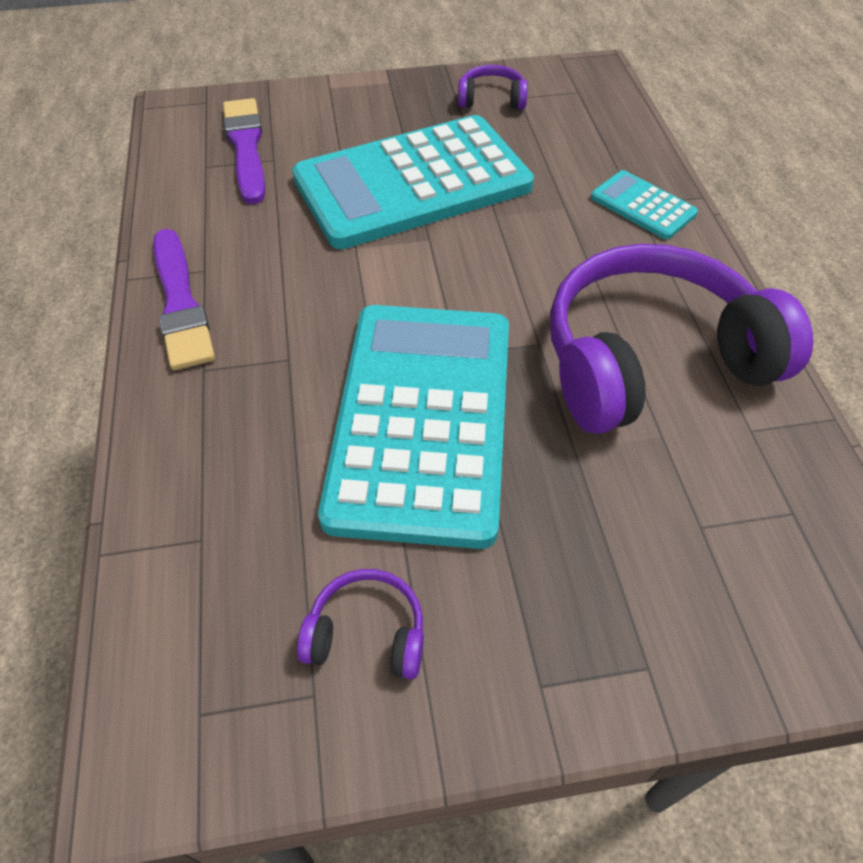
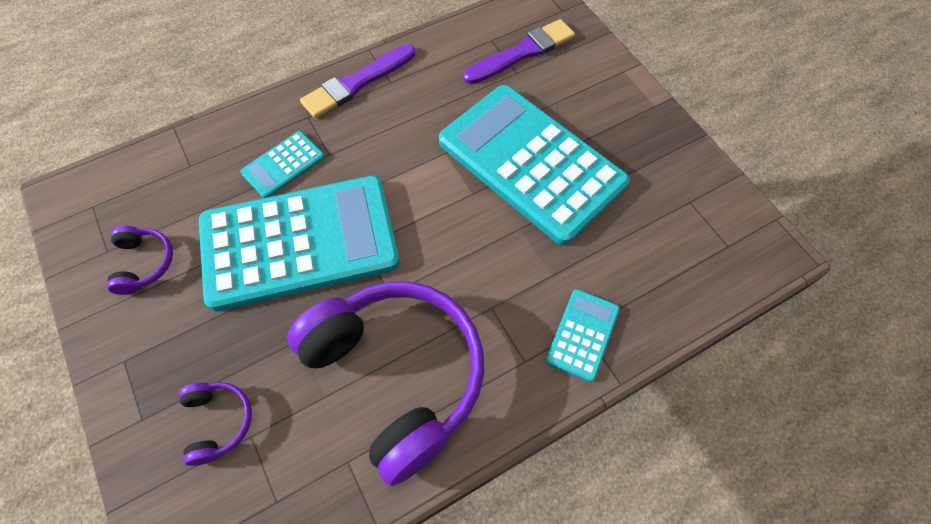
camera: 70 degrees right, 10 degrees up
(276, 414) = (283, 165): none -> turquoise calculator
(491, 99) = (673, 182): purple headphones -> purple headphones (218, 422)

